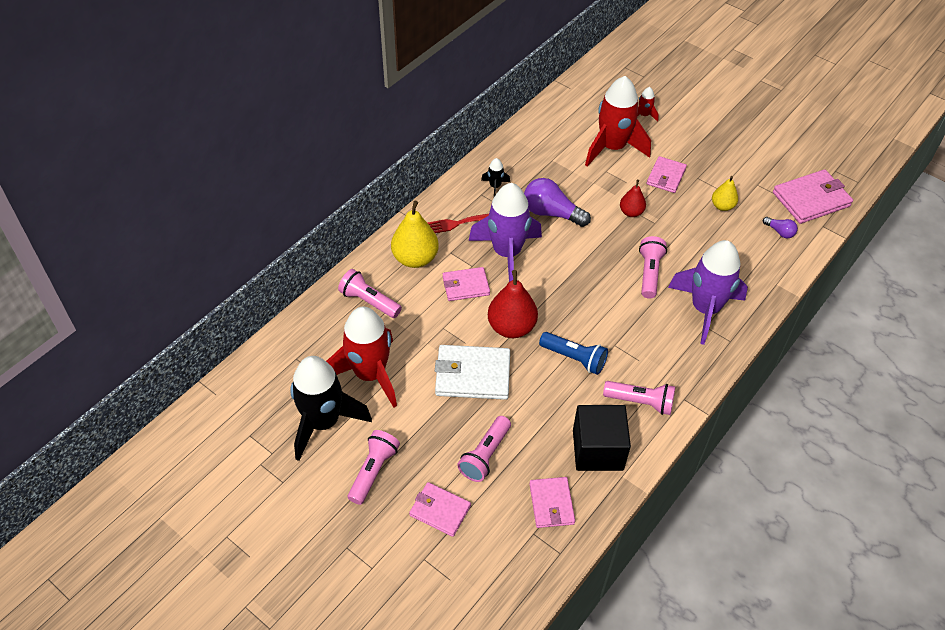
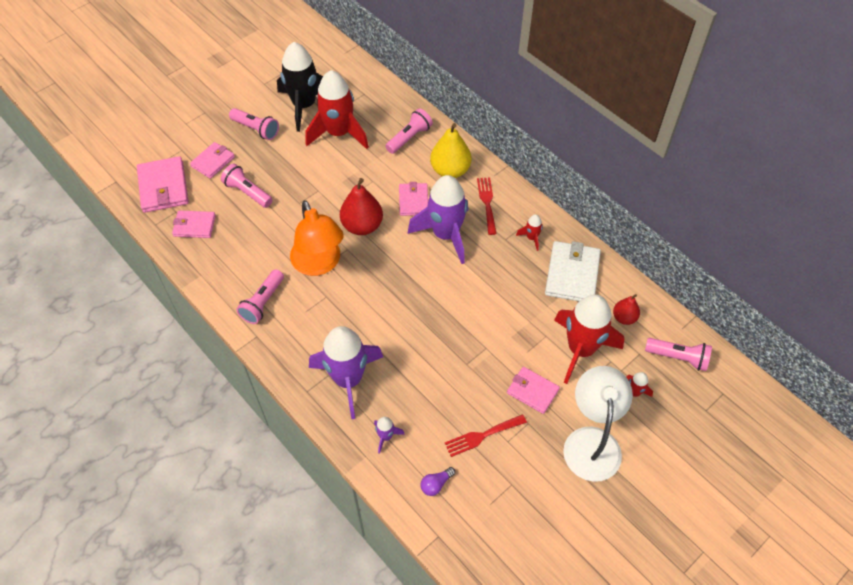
camera: 100 degrees right, 5 degrees up
(472, 375) = (321, 194): white wallet -> white wallet (572, 274)
(495, 186) = (531, 238): black rocket -> red rocket
(551, 213) = (491, 277): purple light bulb -> none
(574, 358) = (319, 264): blue flashlight -> orange lamp
(598, 450) = (229, 263): black cube -> none
(631, 212) = (483, 345): red pear -> red pear (624, 318)
(649, 273) = (401, 343): pink flashlight -> pink flashlight (678, 358)
(698, 139) = (591, 441): none -> white lamp
(722, 206) = (482, 436): yellow pear -> red fork
(751, 272) = (386, 436): none -> purple rocket
(811, 199) = (481, 538): pink wallet -> pink wallet (163, 187)

